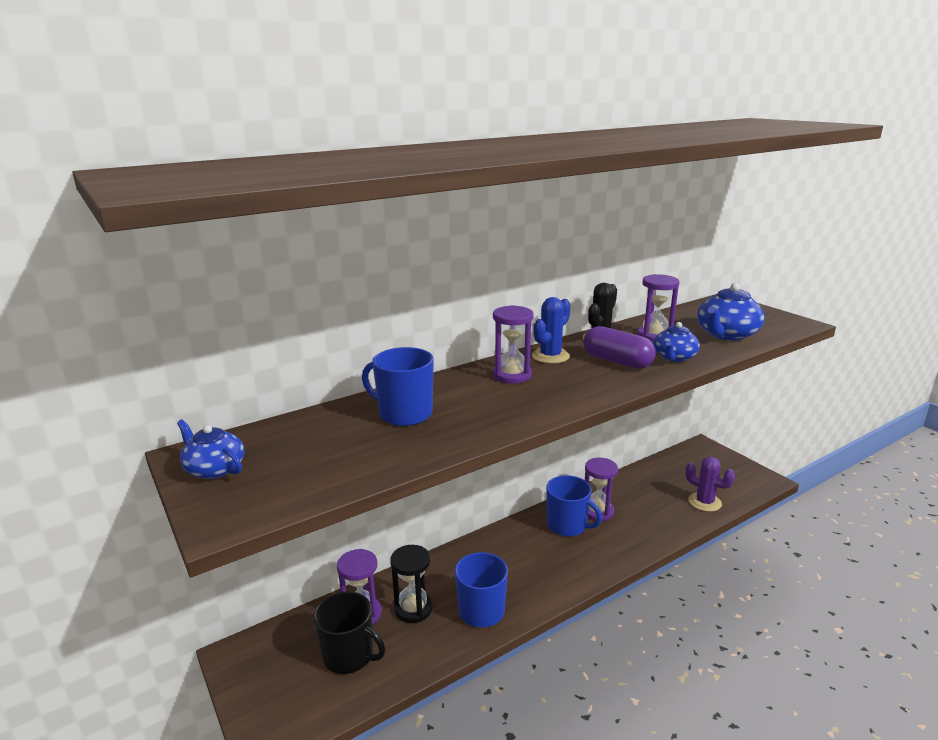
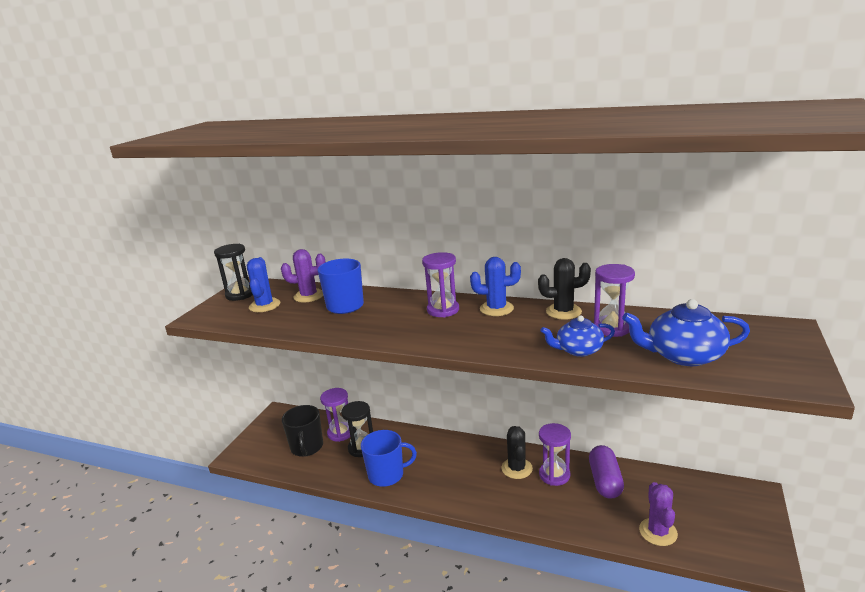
camera: 55 degrees right, 0 degrees up
(214, 469) = (240, 294): blue teapot -> black hourglass
(295, 460) = (264, 305): none -> blue cactus
(330, 426) = (309, 296): none -> purple cactus
(567, 525) = (517, 468): blue mug -> black cactus
(617, 361) = (528, 333): purple capsule -> purple capsule (605, 481)

